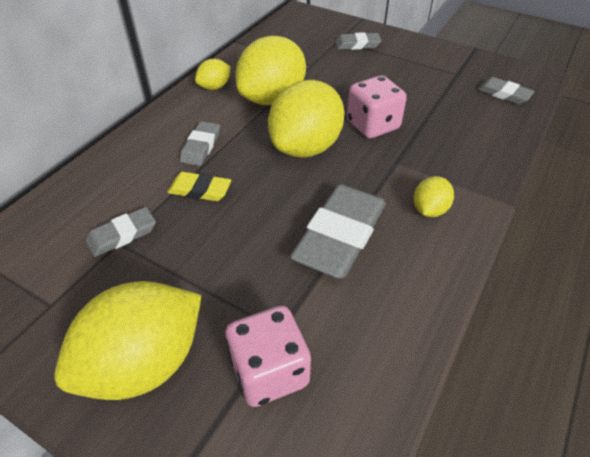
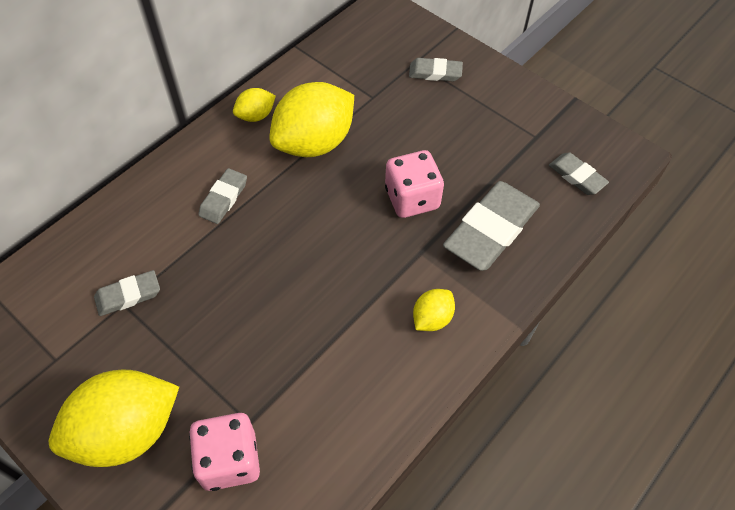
camera: 10 degrees right, 10 degrees up
(200, 190) = (211, 254): yellow eraser -> none
(306, 147) = (331, 217): yellow lemon -> none
(340, 235) = (333, 333): grey eraser -> grey eraser (491, 230)

